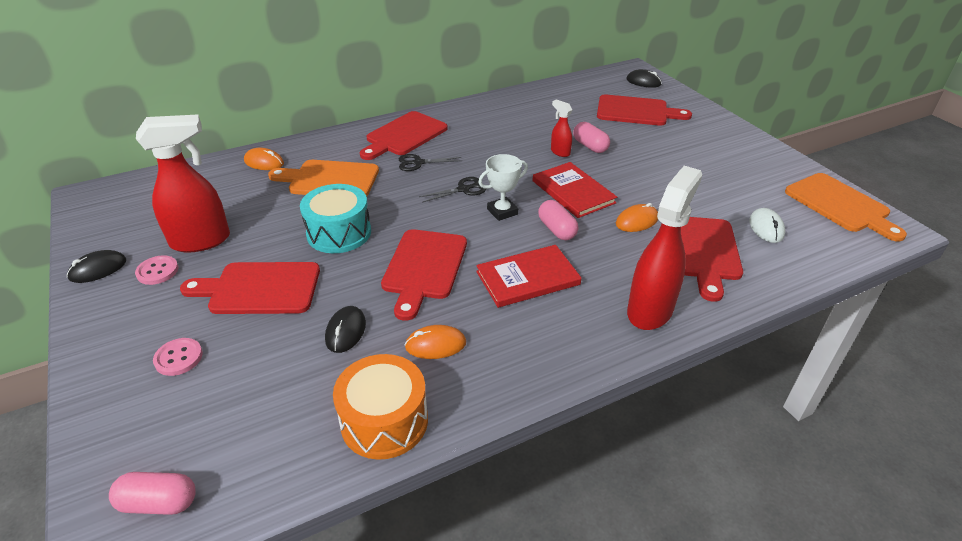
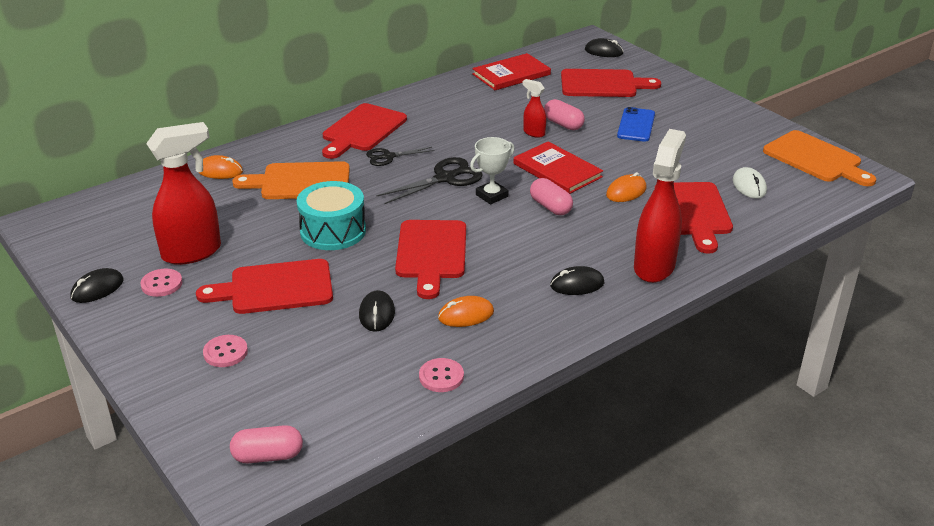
camera: 10 degrees left, 5 degrees down
(384, 421) = (441, 376): orange drum -> pink button
(463, 189) = (445, 178): black scissors -> black scissors, size x1.58
(527, 278) = (534, 252): red book -> red book (511, 74)
(562, 322) = (577, 284): none -> black mouse
(660, 153) = (636, 125): none -> blue phone

